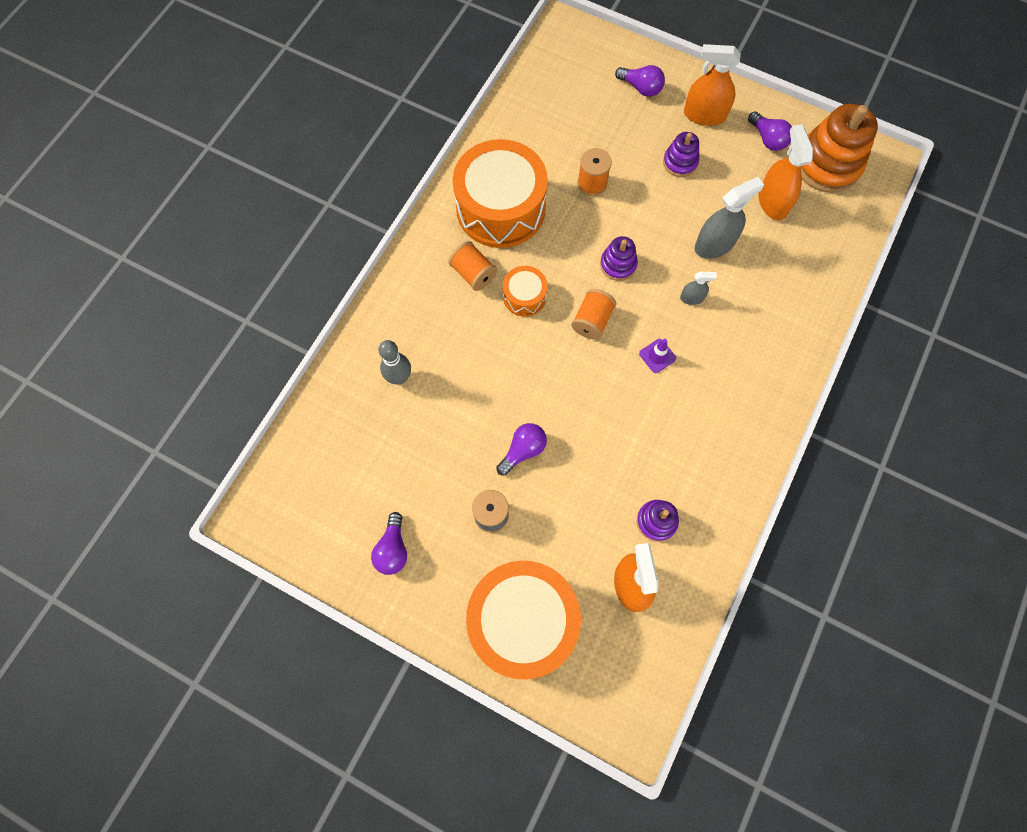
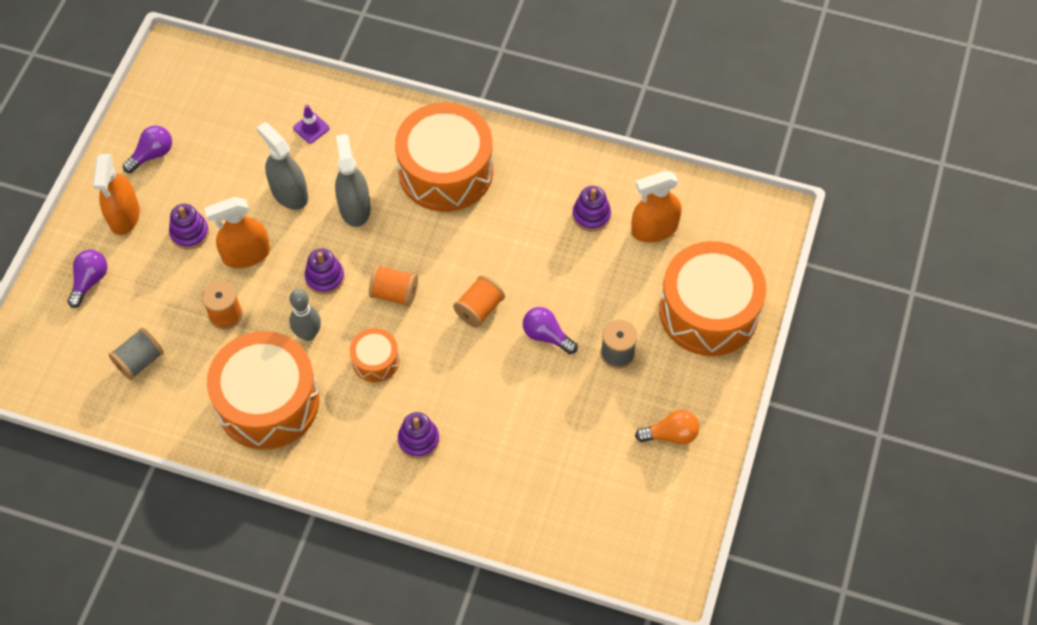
camera: 100 degrees left, 10 degrees down
(393, 549) = (670, 435): purple light bulb -> orange light bulb
(399, 377) = (490, 466): grey bowling pin -> grey bowling pin (308, 334)
(438, 322) = (418, 440): none -> purple stacking toy
(473, 273) = (355, 415): orange spool -> orange spool (479, 309)
(558, 119) = (140, 361): none -> grey spool
(657, 356) = (424, 231): purple traffic cone -> purple traffic cone (311, 128)
(692, 298) = (354, 207): grey spray bottle -> grey spray bottle, size x1.91
(726, 386) = (445, 171): none -> orange drum
(772, 202) = (232, 146): orange spray bottle -> orange spray bottle (246, 254)
(827, 164) = (180, 101): orange stacking toy -> none

